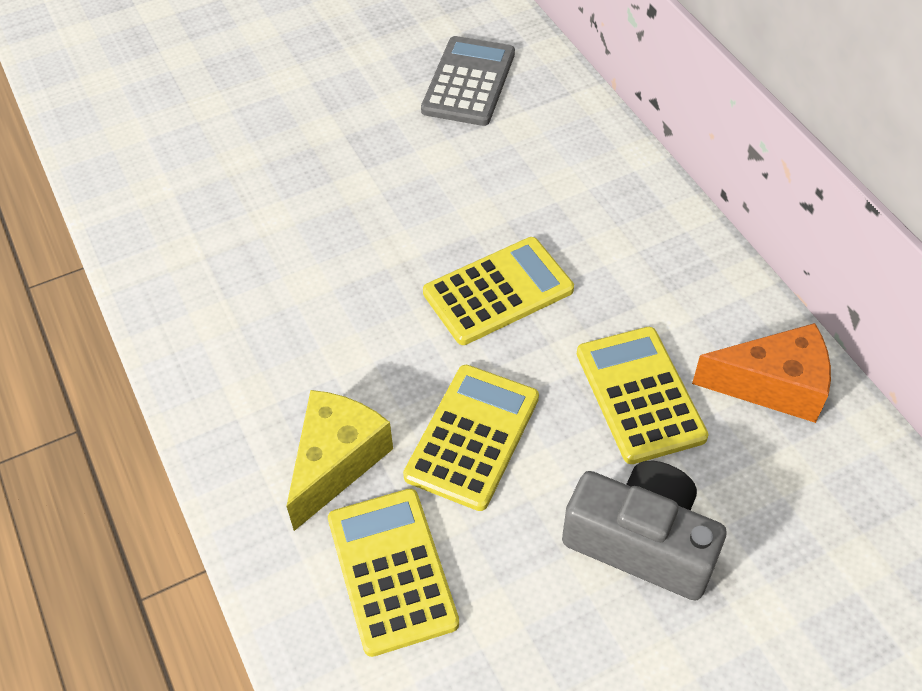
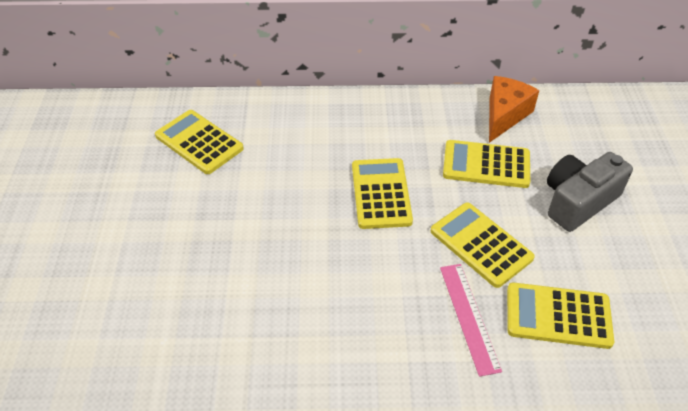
camera: 65 degrees left, 5 degrees down
(336, 462) = (469, 317): yellow cheese -> pink ruler
(468, 82) = (199, 142): grey calculator -> yellow calculator

